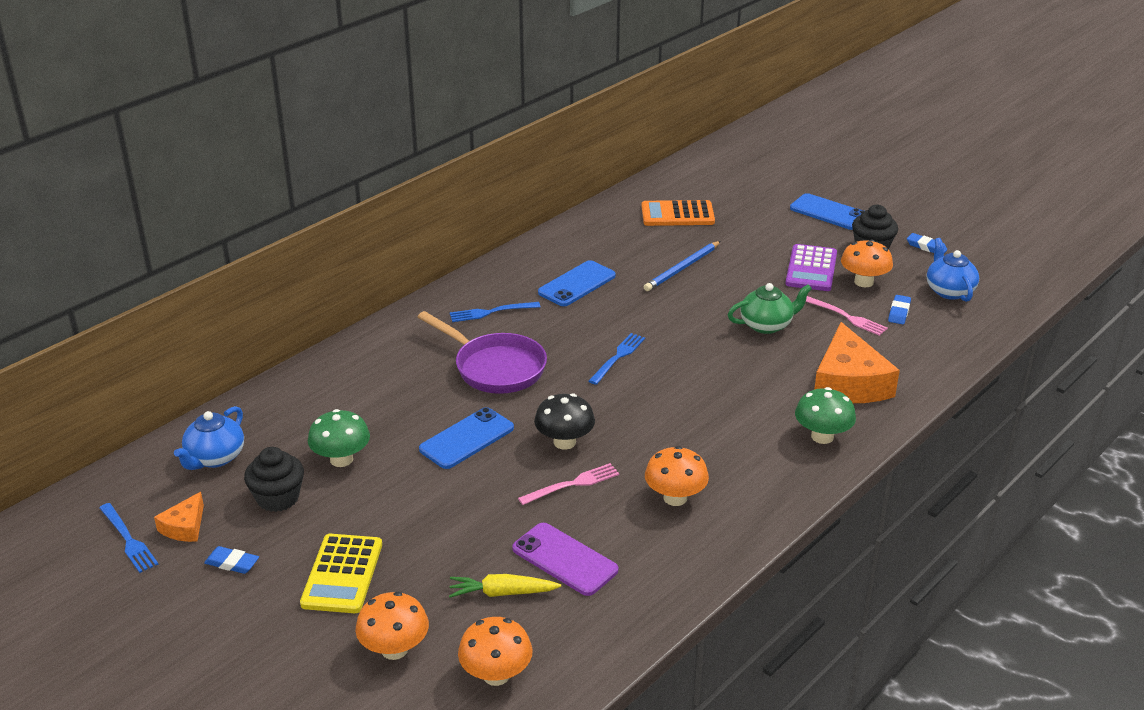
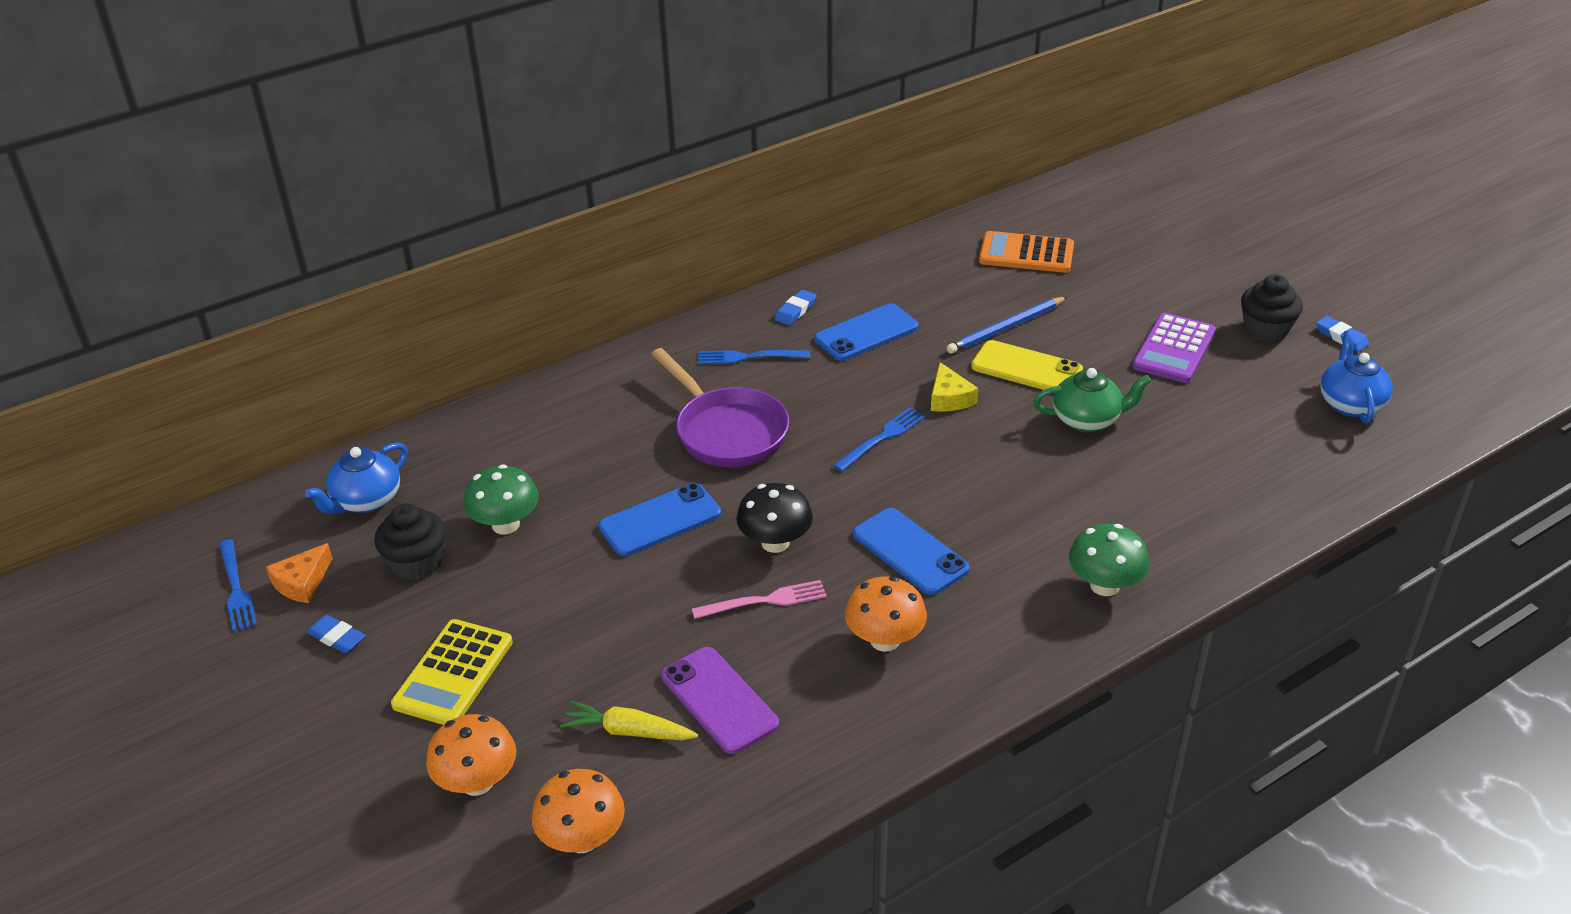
camera: 15 degrees right, 5 degrees up
(658, 322) = (949, 398): none -> yellow cheese
(708, 295) = (1026, 368): none -> yellow phone
(829, 212) = (1225, 273): blue phone -> blue phone (910, 552)
(848, 317) = (1198, 423): pink fork -> none
(849, 383) = (1167, 515): orange cheese -> none
(863, 282) = (1237, 376): orange mushroom -> none
(899, 312) = (1270, 425): blue eraser -> blue eraser (795, 310)

